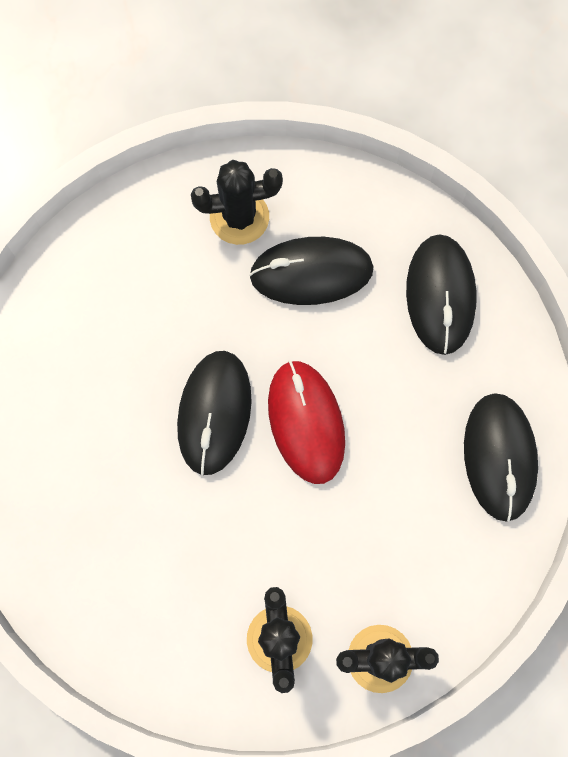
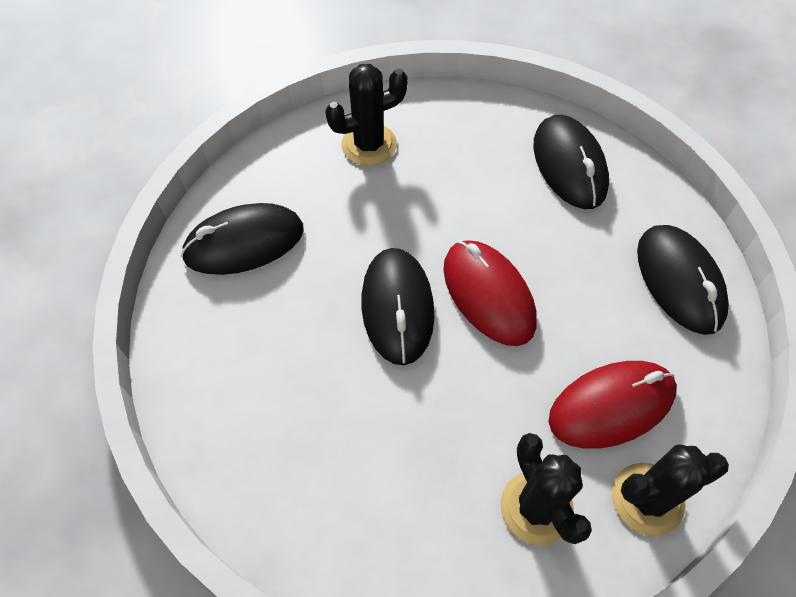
camera: 15 degrees left, 15 degrees down
(311, 273) = (448, 173): black mouse -> black mouse (244, 243)
(381, 565) = (611, 406): none -> red mouse

